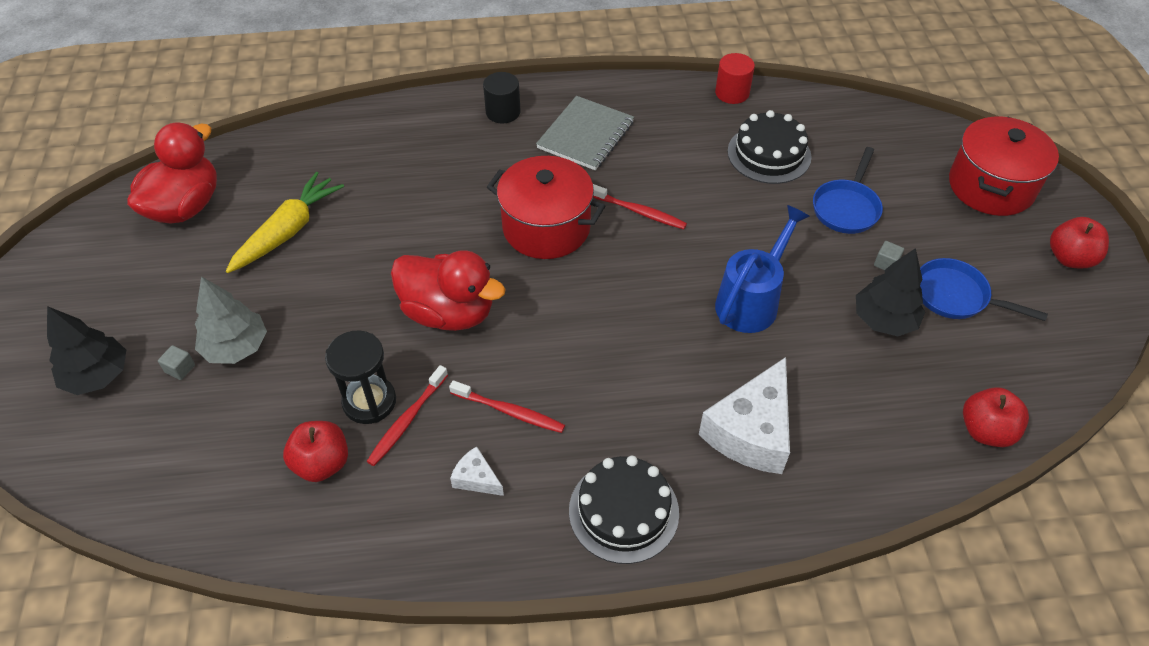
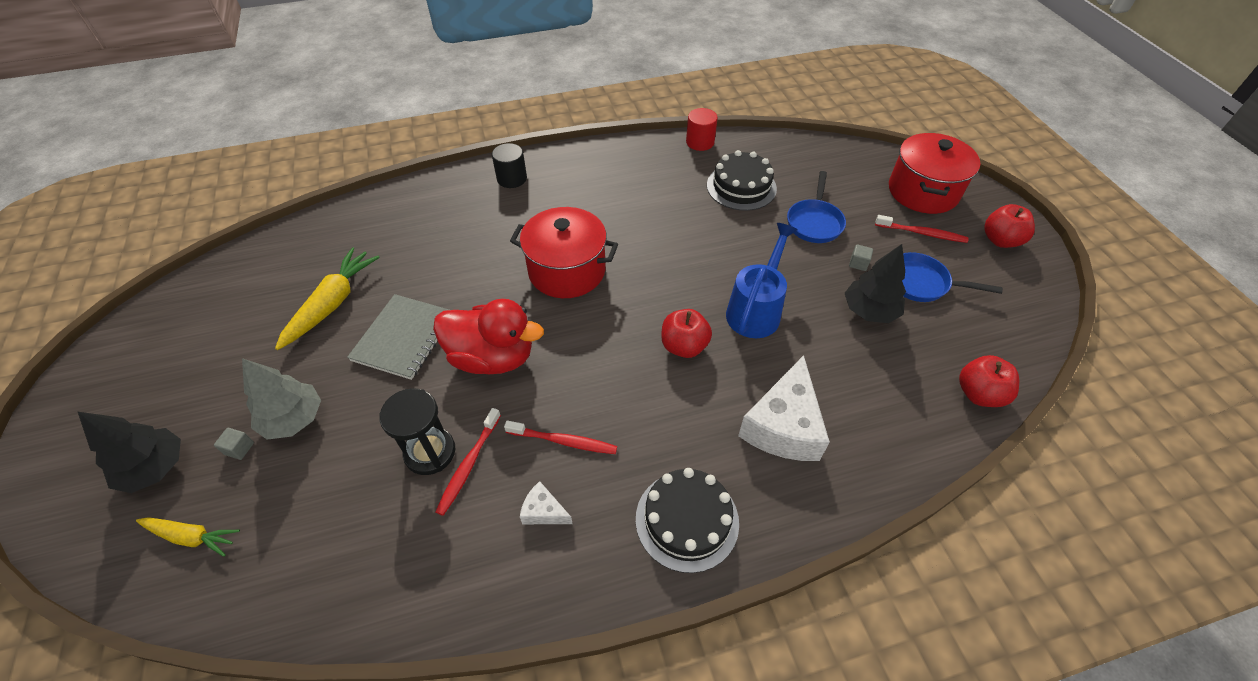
camera: 10 degrees left, 0 degrees up
(128, 447) = (192, 537): none -> yellow carrot
(185, 207) = (231, 294): red duck -> none
(322, 463) = (391, 521): red apple -> red apple (684, 346)
(586, 135) = (586, 189): grey notebook -> grey notebook (404, 338)
(639, 212) = (644, 247): red toothbrush -> red toothbrush (922, 233)

